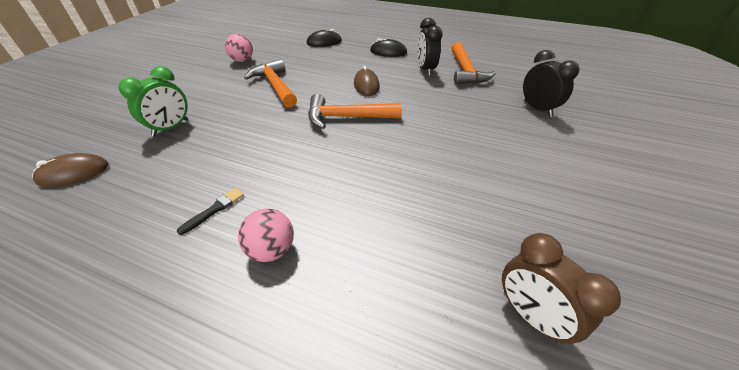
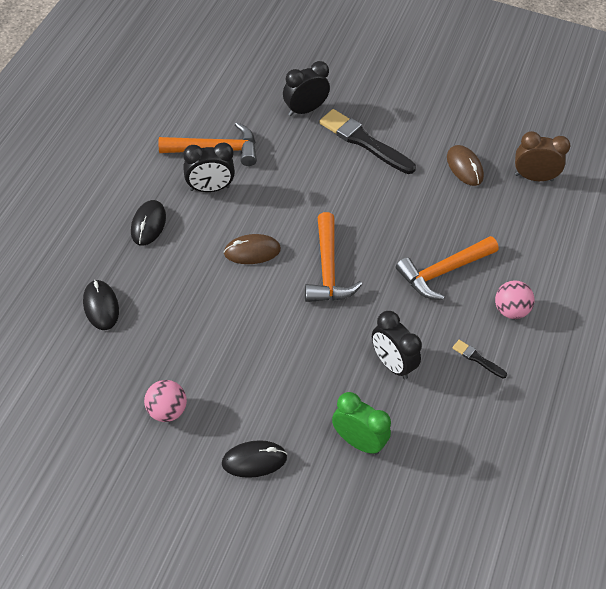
camera: 95 degrees left, 10 degrees up
(73, 173) = (446, 502): brown mouse -> brown mouse (464, 167)
(187, 87) = (254, 460): none -> black mouse
(235, 148) = (392, 364): none -> black clock
(275, 85) = (251, 351): orange hammer -> orange hammer (443, 272)
(514, 142) = (364, 142): none -> black brush
(530, 316) = (533, 177): brown clock -> brown clock turned 135 degrees counterclockwise

